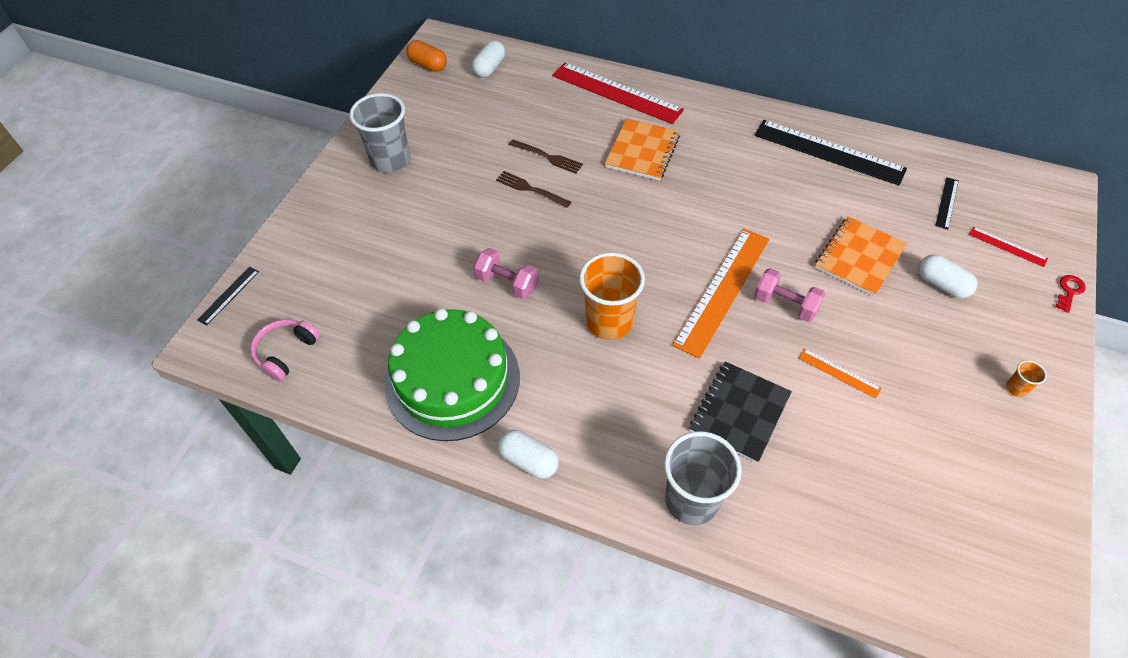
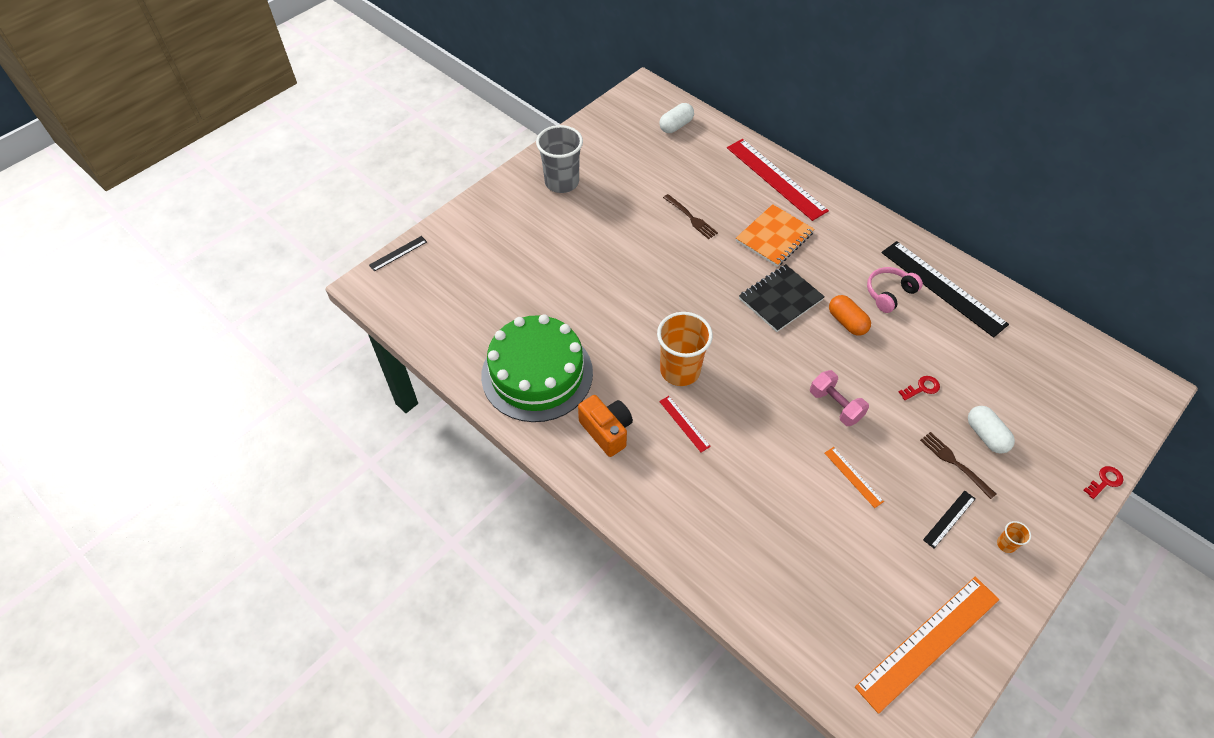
camera: 20 degrees right, 0 degrees up
(286, 352) = (423, 311): pink headphones -> pink headphones (889, 293)
(428, 65) = (625, 109): orange capsule -> orange capsule (846, 322)
(507, 283) = (611, 312): pink dumbbell -> none
(528, 460) = (568, 455): white capsule -> none
(530, 189) = (664, 241): brown fork -> brown fork (955, 463)
(560, 417) = (606, 431): none -> orange camera
(691, 500) = (681, 530): grey cup -> none
(723, 290) = (787, 376): orange ruler -> orange ruler (928, 642)
(739, 412) = (752, 478): black notebook -> black notebook (780, 299)
(859, 257) = (922, 388): orange notebook -> red key
(946, 203) = (1030, 367): black ruler -> black ruler (949, 519)
(1007, 246) = (1067, 423): red ruler -> red ruler (684, 423)

